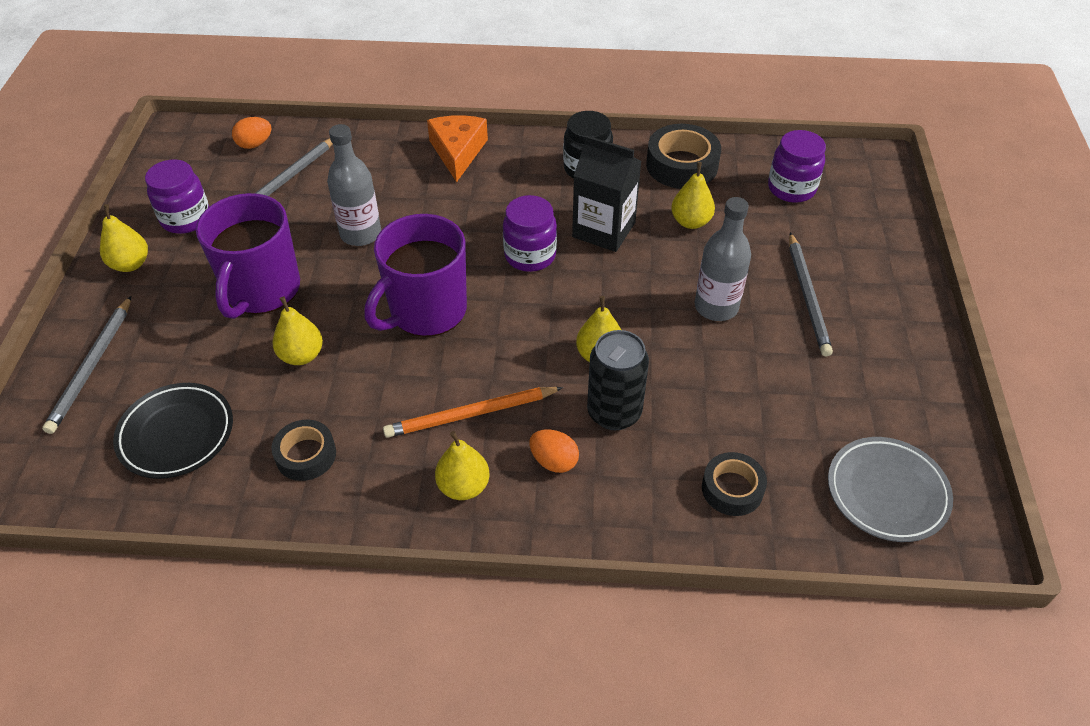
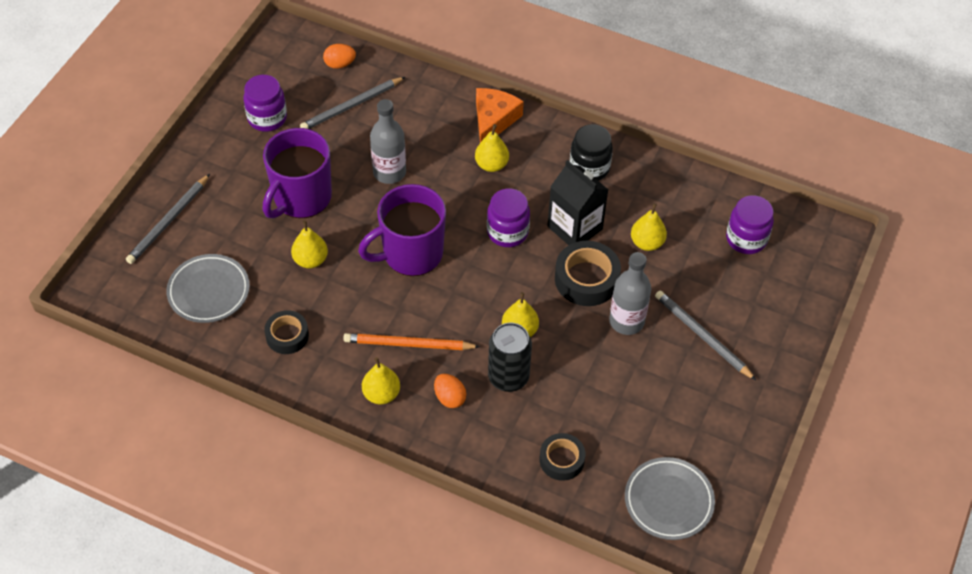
camera: 20 degrees right, 5 degrees up
(130, 264) = (217, 146): yellow pear -> yellow pear (491, 165)
(176, 434) = (209, 291): black plate -> grey plate
(682, 165) = (668, 189): black tape -> black tape (586, 279)
(807, 296) = (702, 336): grey pencil -> grey pencil turned 120 degrees clockwise

